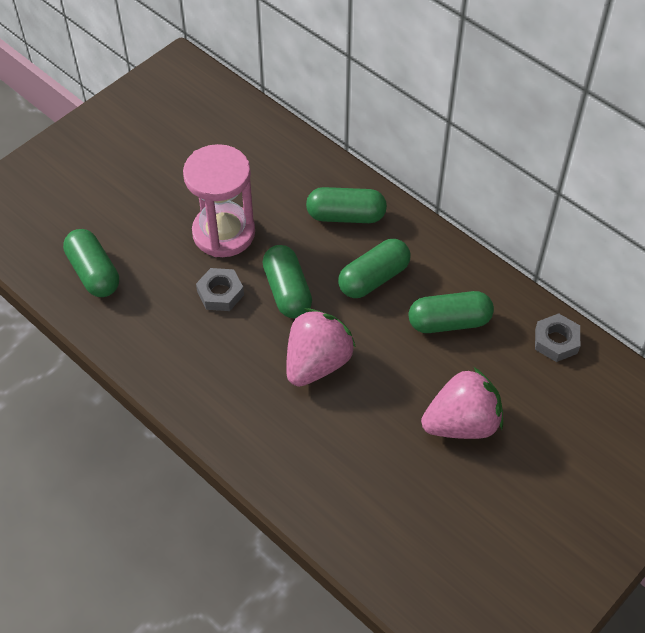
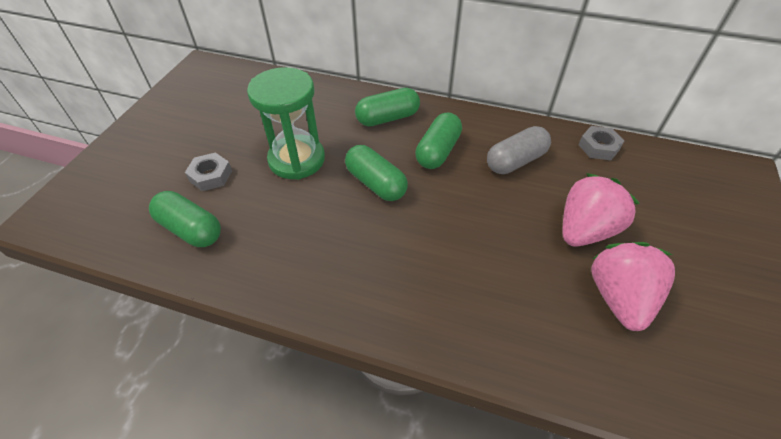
camera: 25 degrees left, 5 degrees down
(220, 293) = (319, 205): grey nut -> grey nut (210, 176)
(224, 233) = (297, 160): pink hourglass -> green hourglass
(317, 363) = (437, 229): pink strawberry -> pink strawberry (619, 297)
(449, 322) = (516, 161): green capsule -> grey capsule

